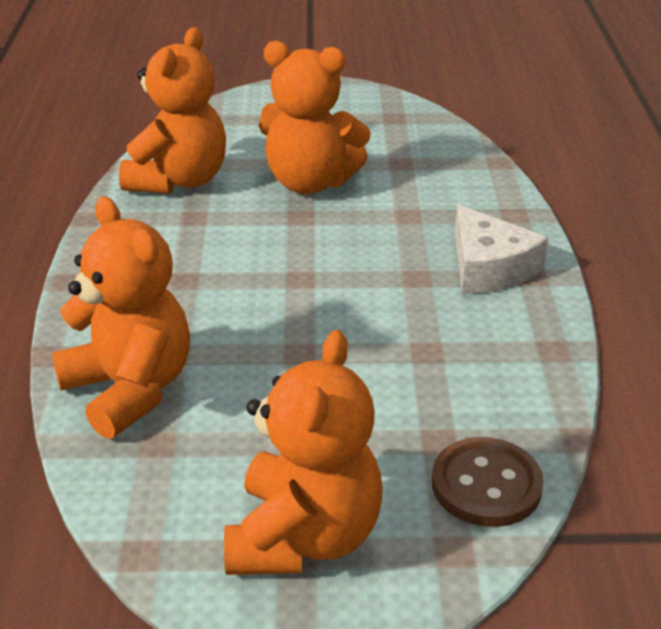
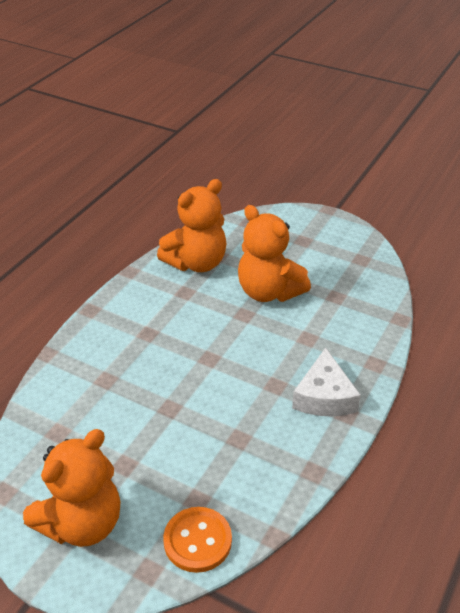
camera: 30 degrees right, 5 degrees up
(130, 389) = (69, 393): orange teddy bear -> none
(486, 485) = (197, 541): brown button -> orange button

